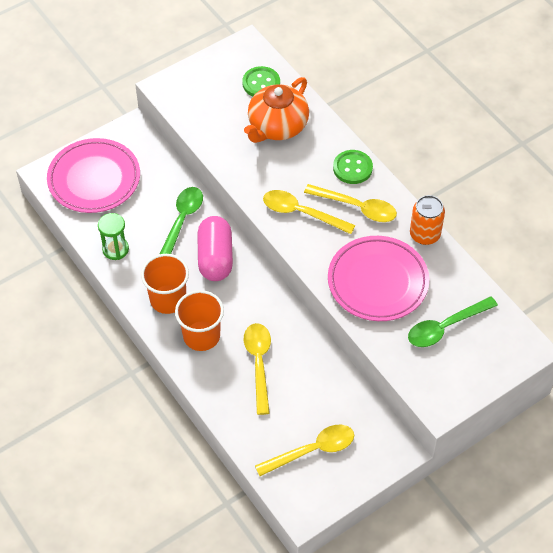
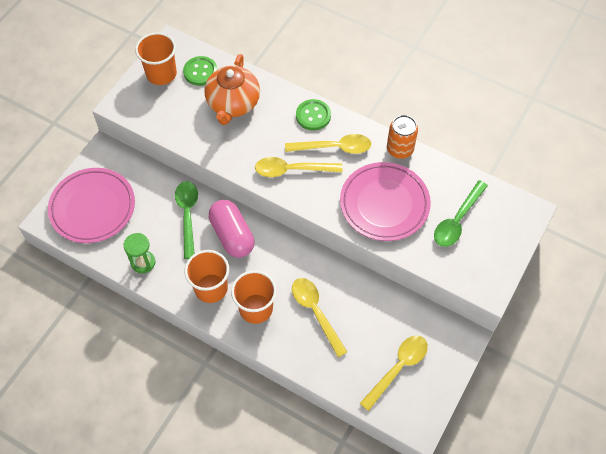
camera: 25 degrees left, 5 degrees up
(221, 72) = (161, 74): none -> orange cup

